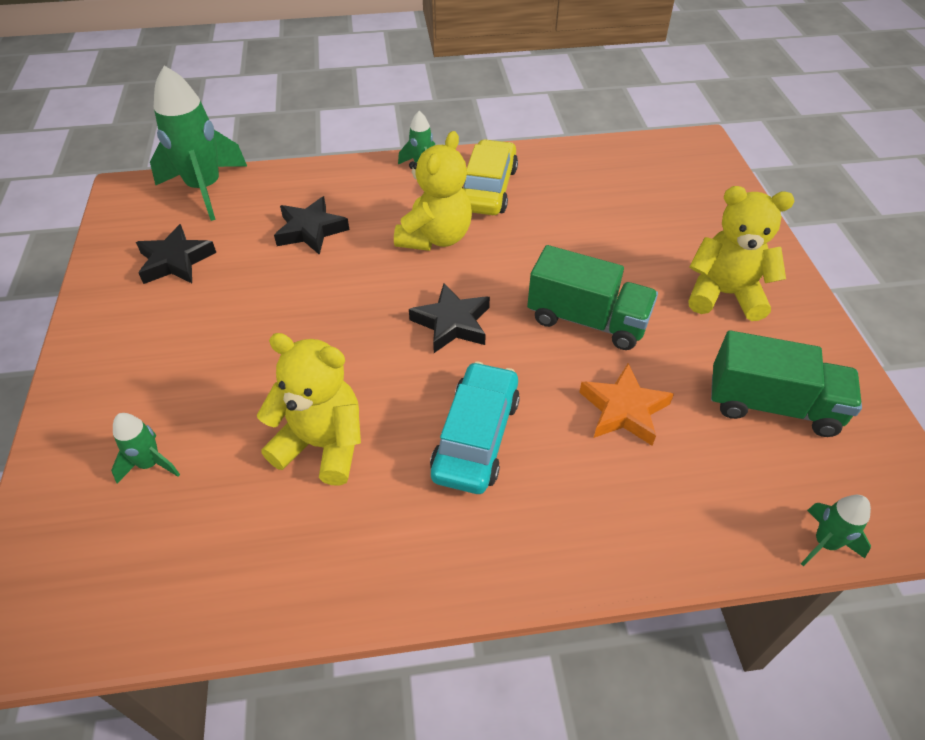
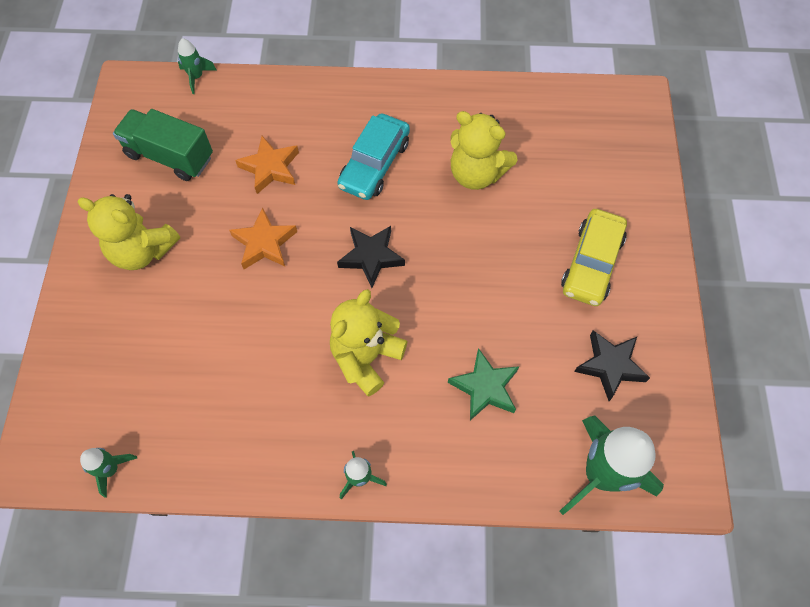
camera: 170 degrees left, 15 degrees up
(150, 464) = (588, 177): green rocket -> green rocket (111, 469)
(311, 230) = (485, 387): black star -> green star
(488, 189) = (297, 422): yellow car -> yellow car (591, 263)
(587, 320) = (264, 243): green truck -> orange star

